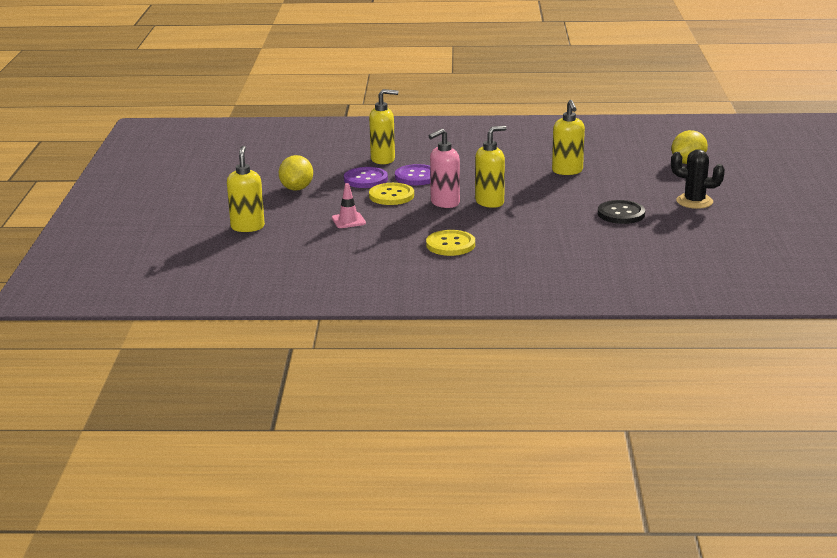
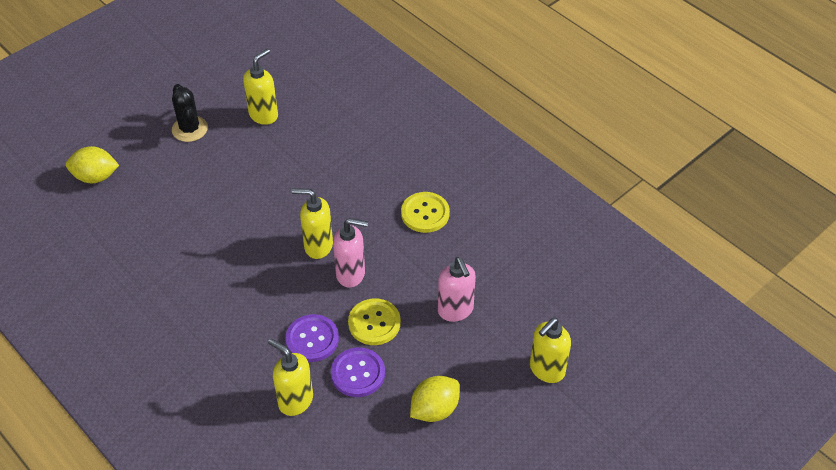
camera: 135 degrees left, 25 degrees up
(348, 221) = (455, 310): pink traffic cone -> pink soap dispenser
(567, 171) = (193, 241): yellow soap dispenser -> yellow soap dispenser (264, 115)
(621, 214) = (259, 155): black button -> none

